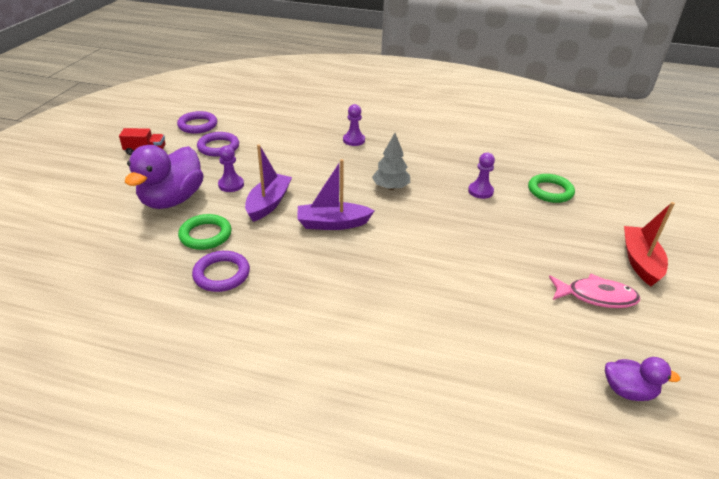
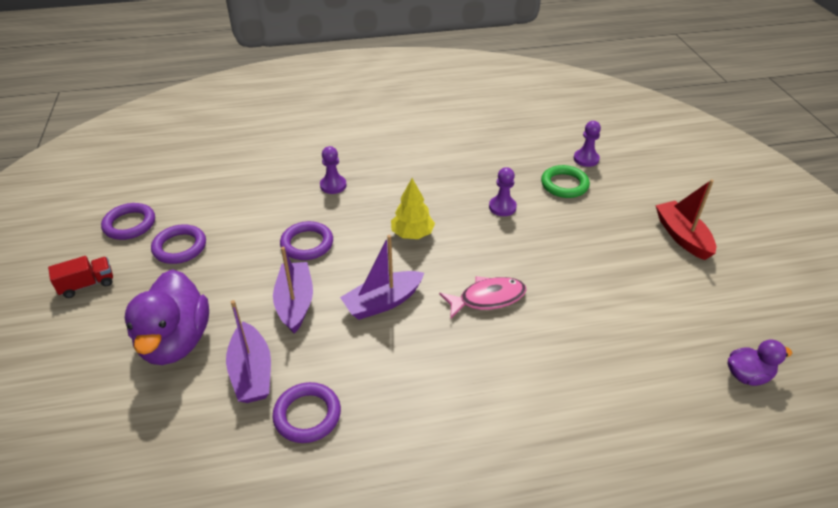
camera: 25 degrees left, 5 degrees up
(205, 235) = (252, 373): green ring -> purple boat
(231, 185) = (233, 294): purple pawn -> purple pawn (586, 159)
(306, 170) = (307, 244): none -> purple ring
(390, 187) = (412, 234): grey tree -> yellow tree
(596, 296) = (670, 289): pink fish -> pink fish (488, 298)

